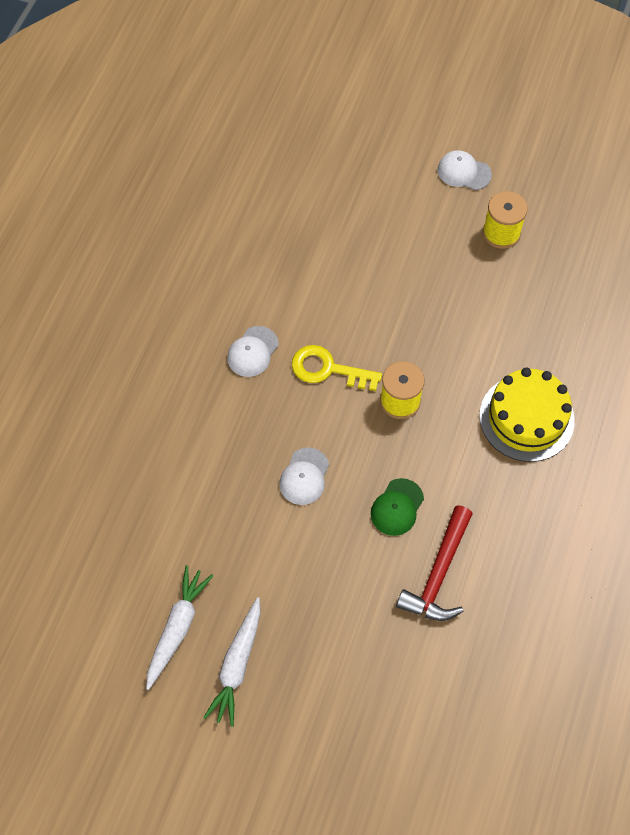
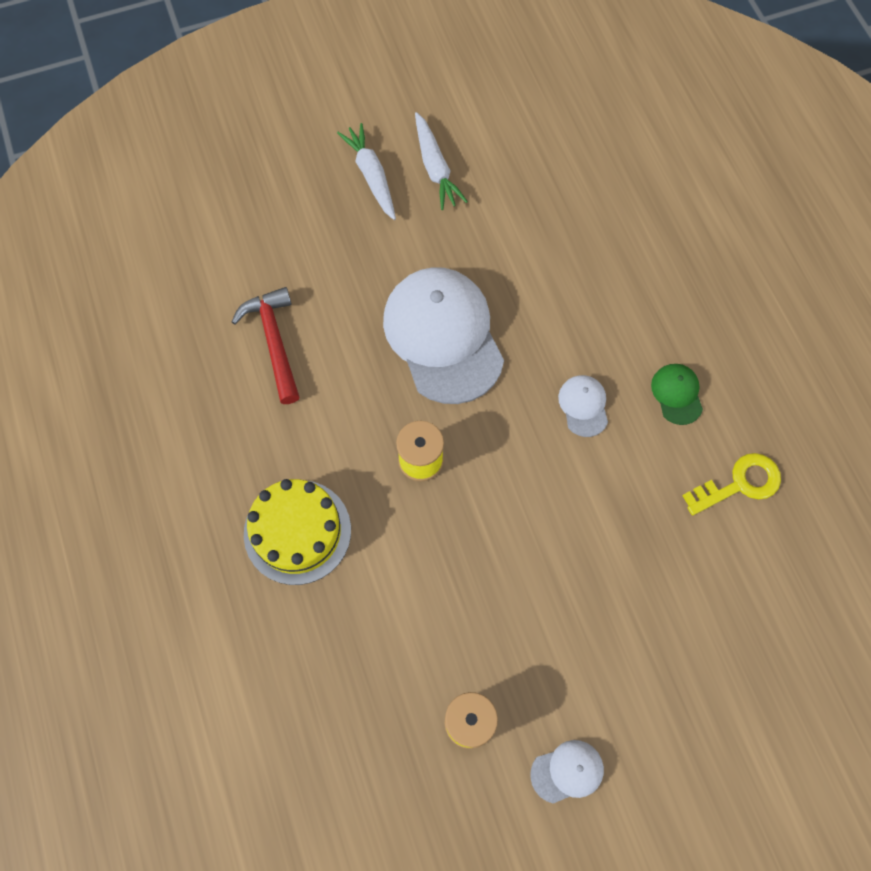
camera: 140 degrees right, 5 degrees up
(304, 476) = (443, 336): white cap -> white cap, size x2.32
(328, 369) = (506, 441): yellow key -> yellow key (739, 484)
(397, 507) = (348, 368): green cap -> green cap (677, 394)

